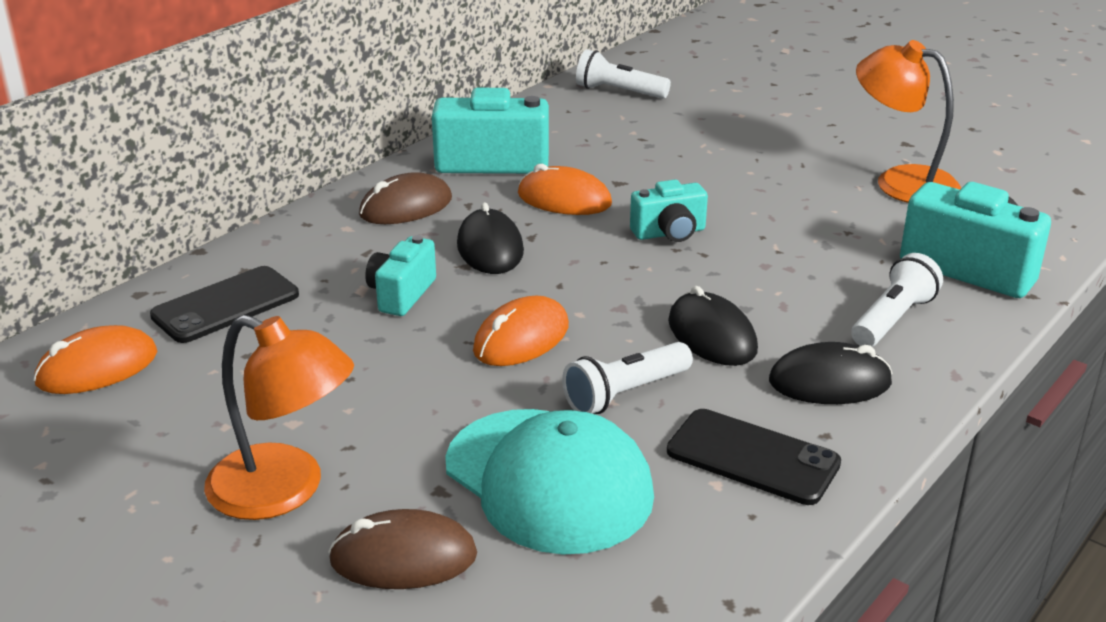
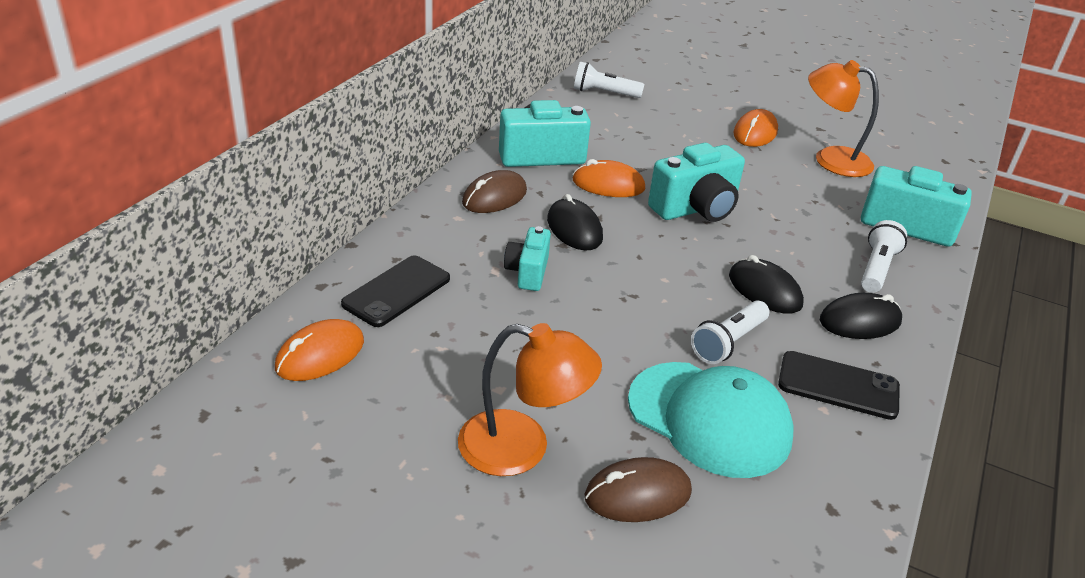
camera: 15 degrees left, 5 degrees up
(521, 338) = (633, 303): orange mouse -> orange mouse (755, 133)
(669, 233) = (696, 209): turquoise camera -> turquoise camera, size x1.68

